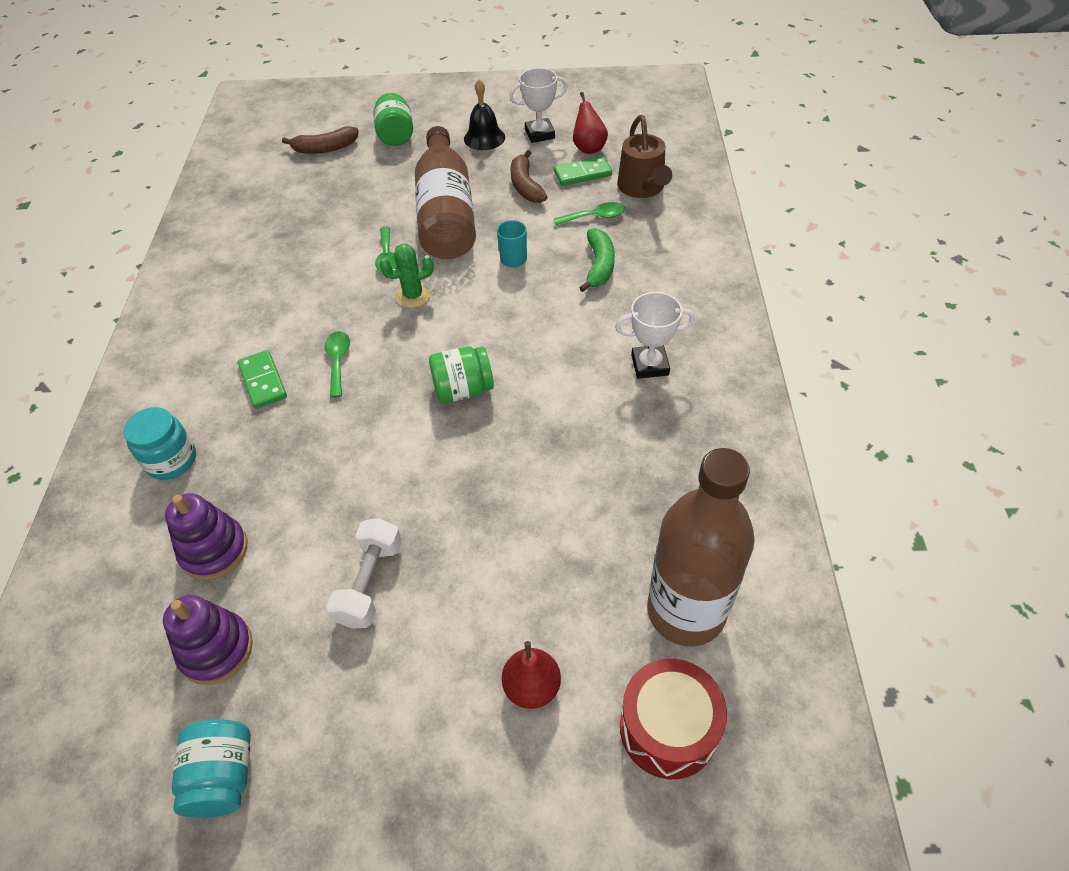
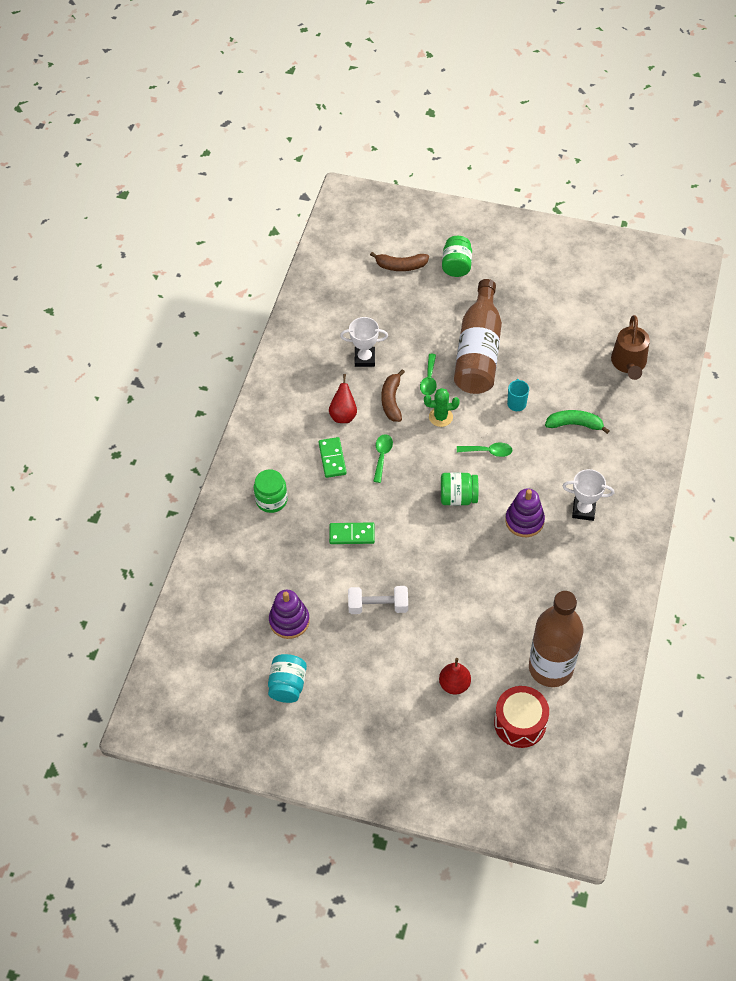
camera: 15 degrees right, 5 degrees up
(171, 460) = (271, 500): turquoise jar -> green jar
(214, 550) = (292, 564): purple stacking toy -> purple stacking toy (524, 521)
(370, 583) = (378, 606): white dumbbell -> white dumbbell turned 60 degrees clockwise
(484, 138) = (523, 285): black bell -> none
(526, 185) = (543, 340): brown banana -> brown banana (392, 400)
(539, 134) = (567, 291): white trophy -> white trophy (364, 358)
(582, 174) = (588, 339): green domino -> green domino (352, 534)
(588, 148) = (601, 315): red pear -> red pear (343, 415)
(595, 217) = (585, 381): green spoon -> green spoon (488, 451)
(599, 266) = (574, 424): green banana -> green banana turned 105 degrees counterclockwise

